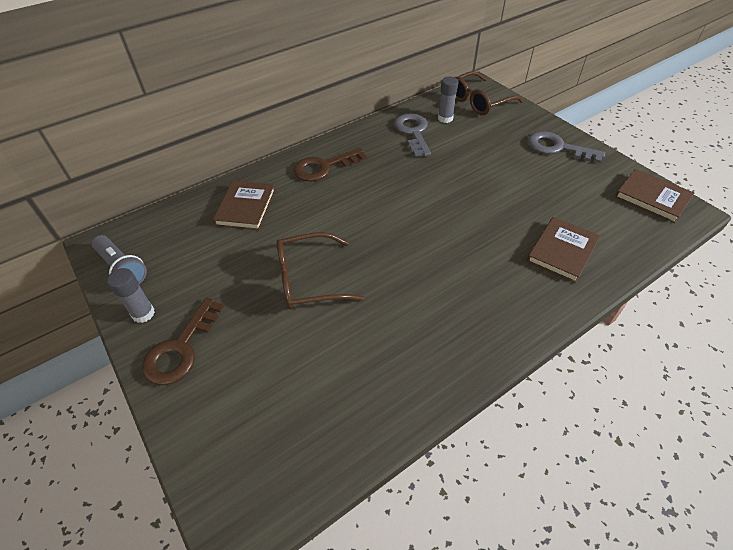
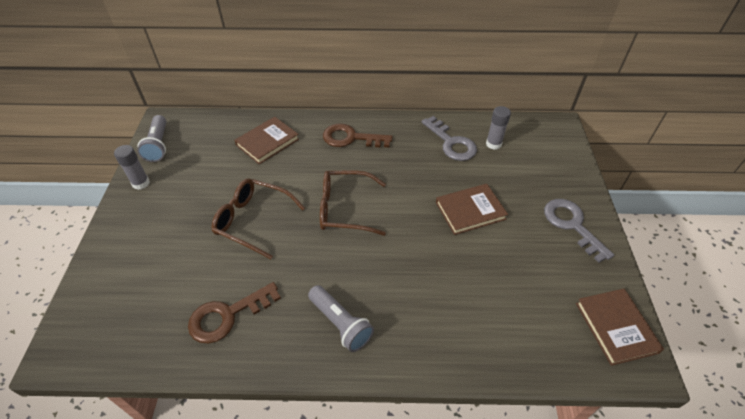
camera: 35 degrees right, 0 degrees up
(181, 349) = (137, 220): brown key -> brown key (227, 316)
(413, 132) = (451, 143): grey key -> grey key turned 120 degrees clockwise
(478, 312) = (340, 324): none -> grey flashlight
(479, 101) = (543, 143): brown glasses -> brown glasses (345, 209)
(562, 251) = (465, 320): brown book -> brown book (470, 211)

